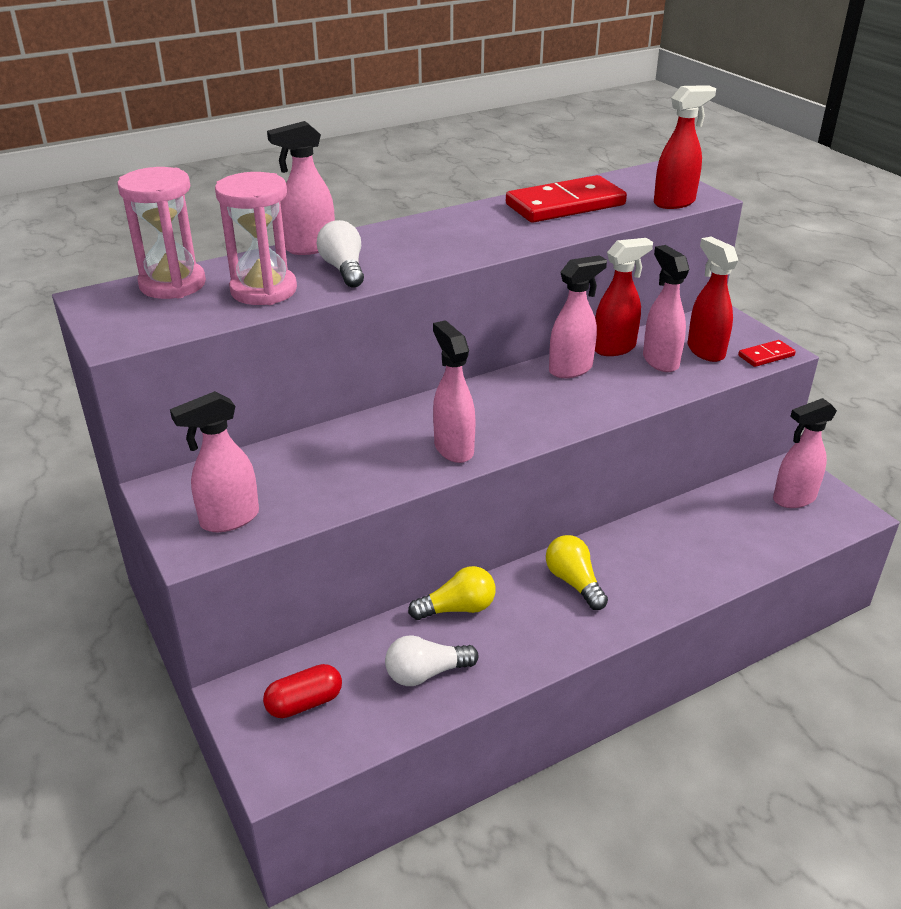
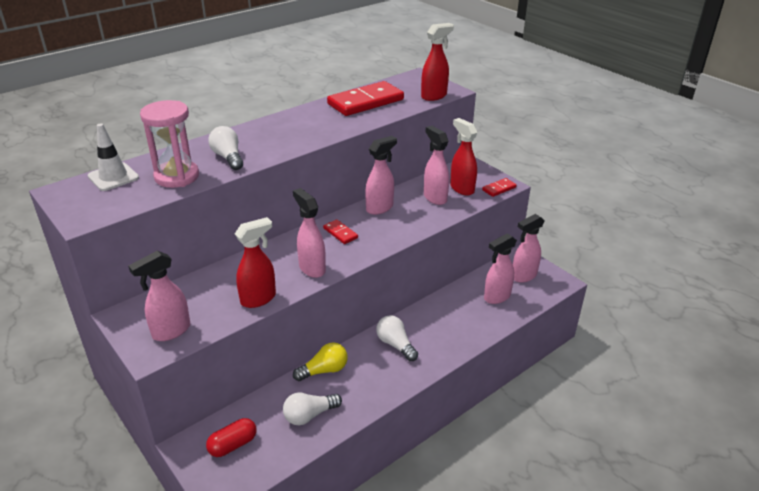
camera: 10 degrees left, 0 degrees up
(172, 284) = (113, 177): pink hourglass -> white traffic cone
(309, 248) = (202, 144): pink spray bottle -> pink spray bottle (496, 297)
(504, 401) = (340, 233): none -> red domino
(574, 582) = (395, 344): yellow light bulb -> white light bulb
(615, 348) = (405, 191): red spray bottle -> red spray bottle (259, 299)

